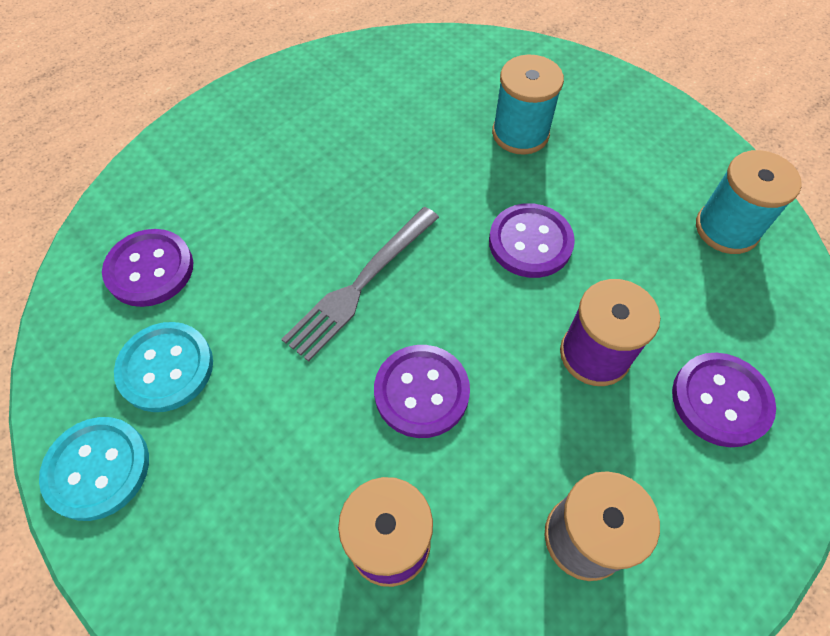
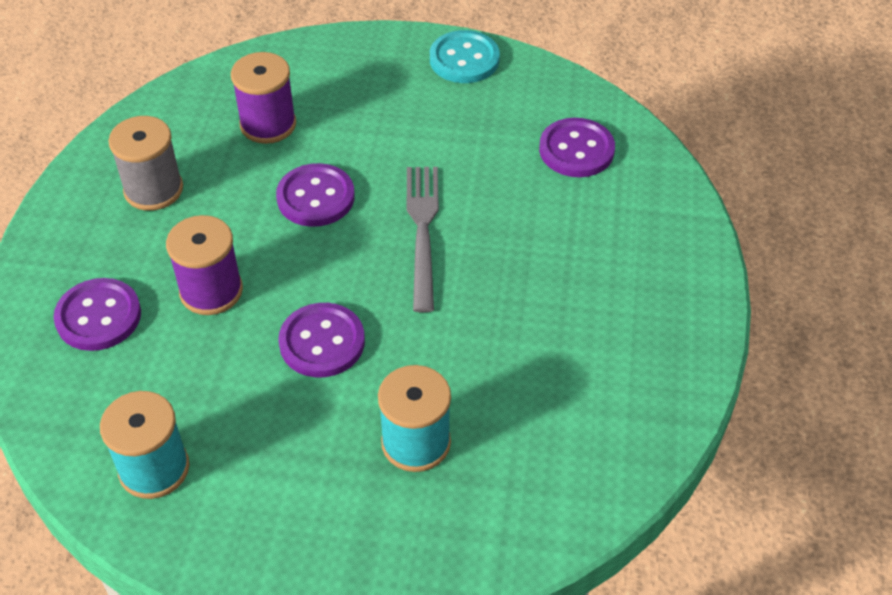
camera: 140 degrees right, 10 degrees down
(166, 368) = (490, 114): turquoise button -> none

